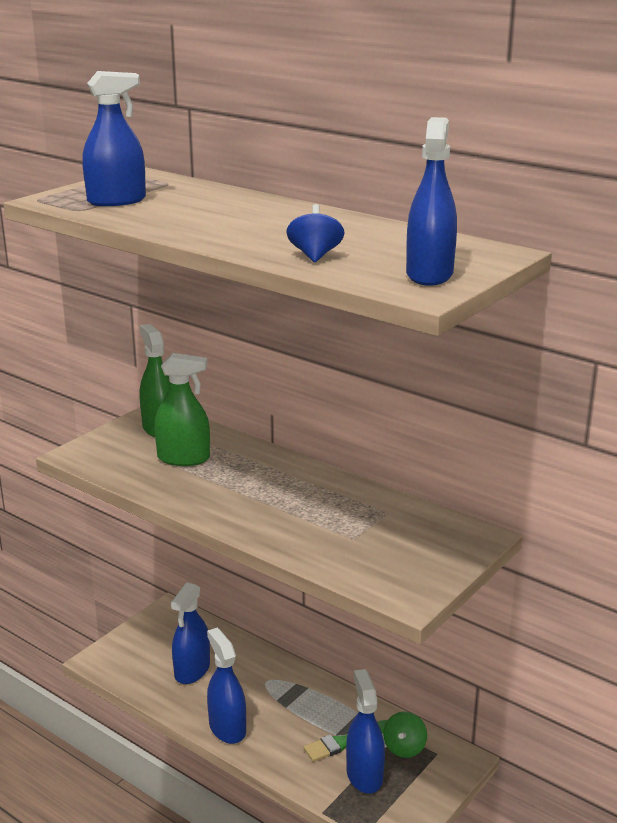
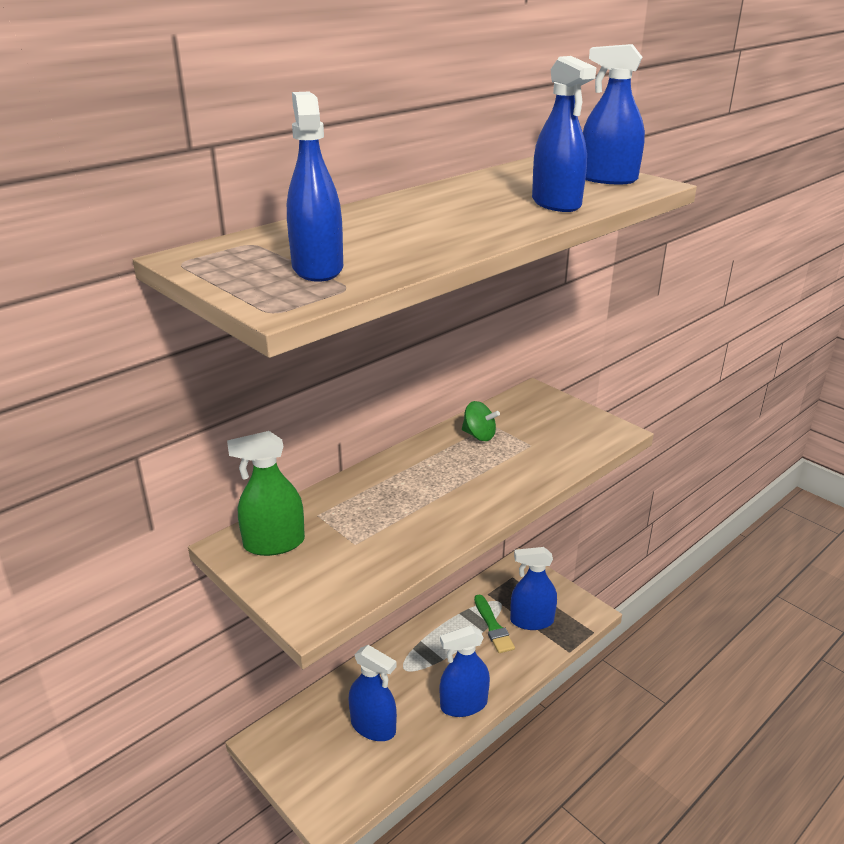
camera: 80 degrees left, 5 degrees up
(183, 458) = (355, 529): green spray bottle -> none
(315, 255) = (556, 204): blue spinning top -> blue spray bottle
(404, 748) = (504, 593): green spinning top -> green spinning top (479, 435)

